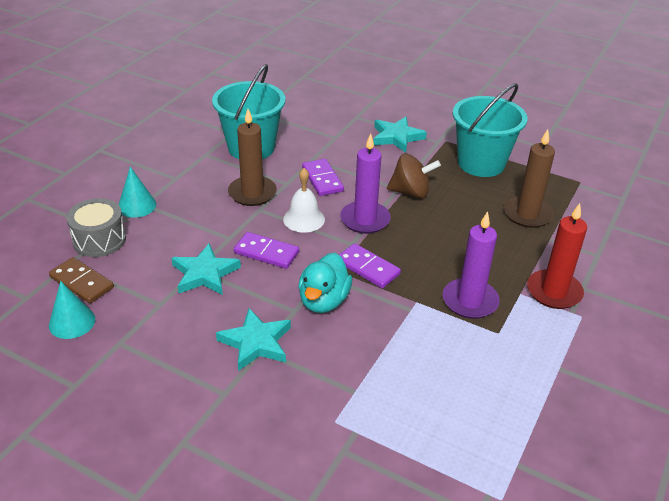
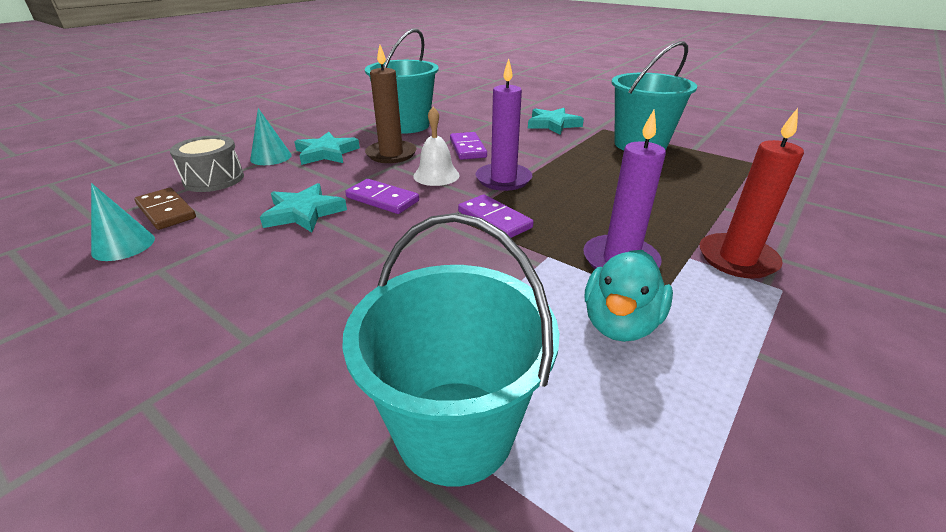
camera: 10 degrees right, 5 degrees down
(256, 342) = (324, 283): turquoise star -> turquoise star (326, 153)
(323, 301) = (430, 247): turquoise duck -> turquoise duck (620, 323)
(382, 436) = (455, 430): none -> turquoise bucket
(410, 192) = (559, 161): brown spinning top -> none
(527, 214) = (694, 185): brown candle -> none

